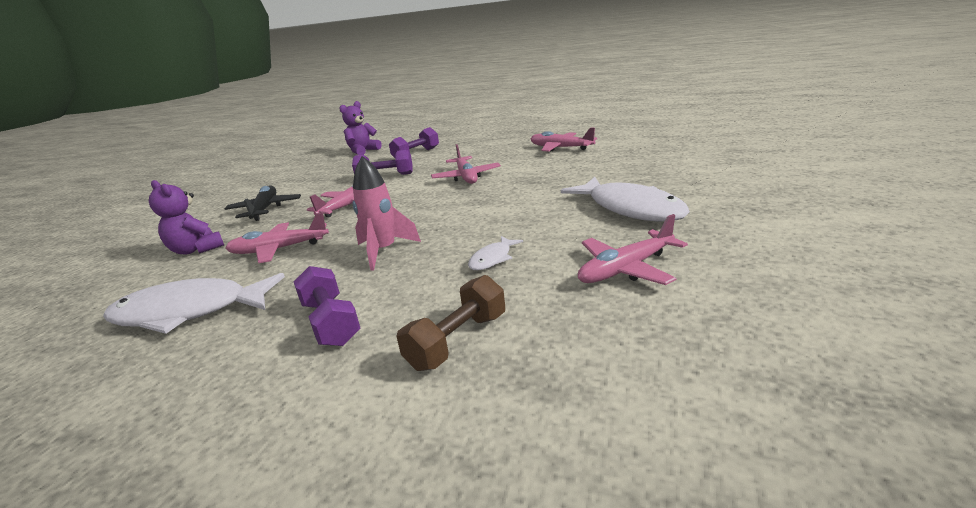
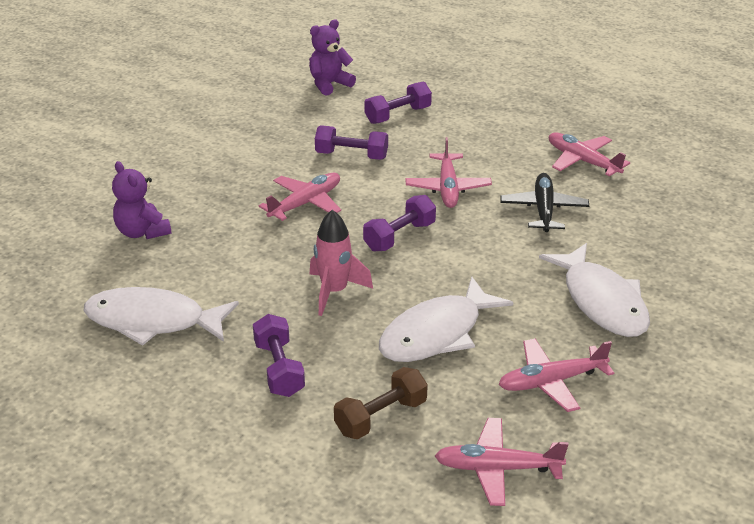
camera: 10 degrees right, 10 degrees up
(265, 209) = (208, 181): black plane -> black plane (544, 210)
(279, 249) = (229, 257): pink plane -> pink plane (498, 468)
(436, 207) = (399, 236): none -> purple dumbbell
(492, 259) = (436, 333): white fish -> white fish, size x2.17

